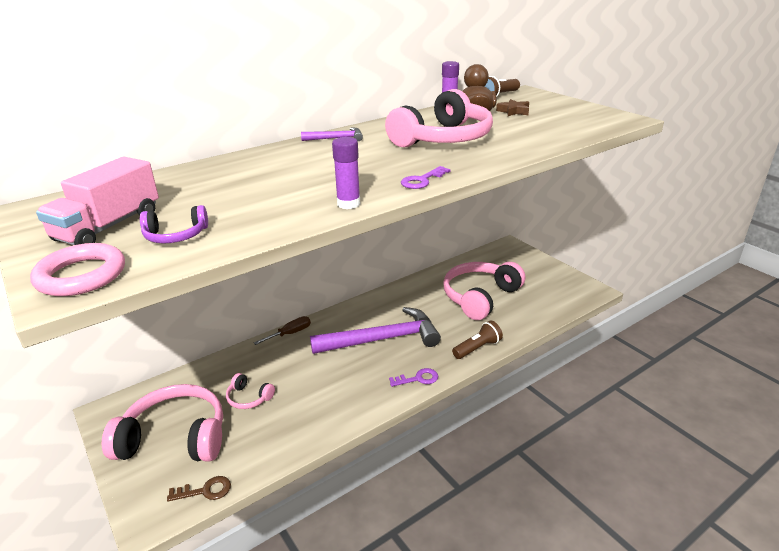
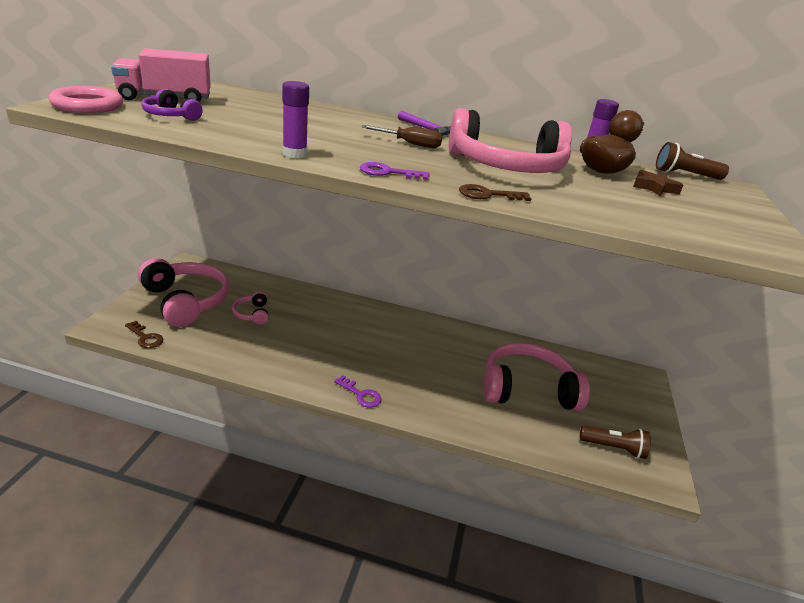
camera: 45 degrees right, 0 degrees up
(290, 334) = (342, 300): brown screwdriver -> brown screwdriver (410, 144)
(382, 339) = (390, 351): purple hammer -> none
(477, 348) = (446, 418): brown flashlight -> brown flashlight (613, 448)
(491, 161) = (488, 195): none -> brown key

